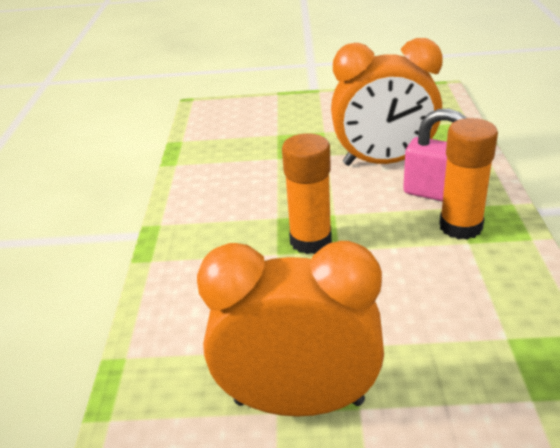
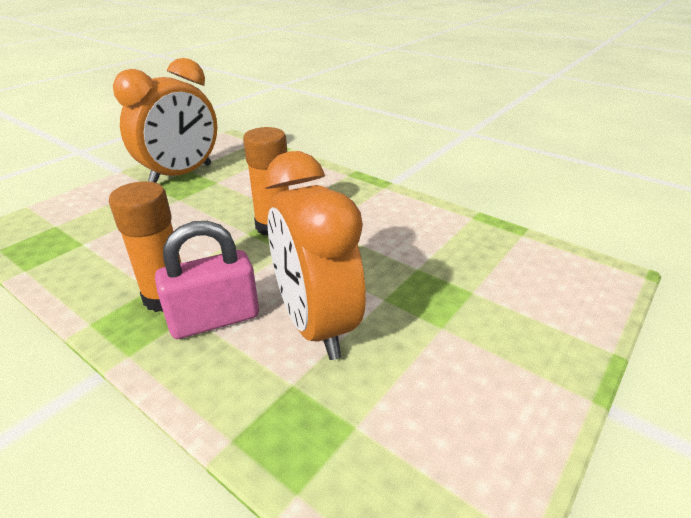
camera: 125 degrees right, 0 degrees up
(384, 162) = (315, 324): orange clock -> orange clock turned 60 degrees counterclockwise

